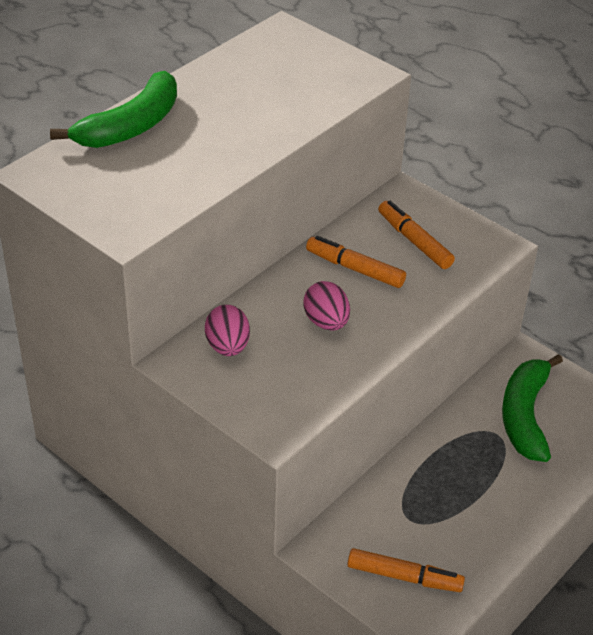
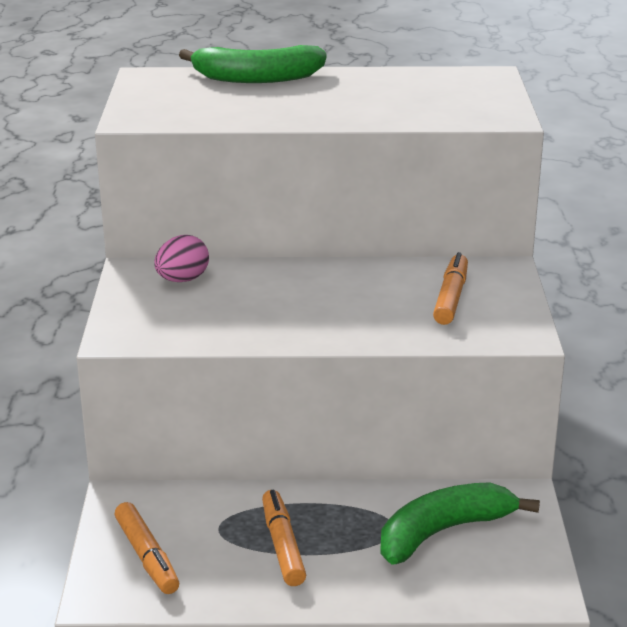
camera: 50 degrees right, 15 degrees down
(326, 322) = (278, 304): pink egg -> none
(355, 269) = (366, 288): orange marker -> orange marker (283, 545)

